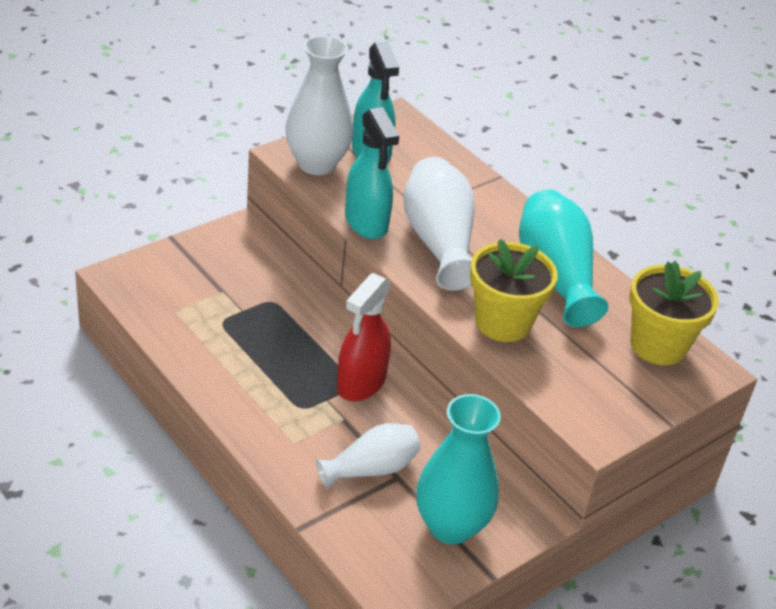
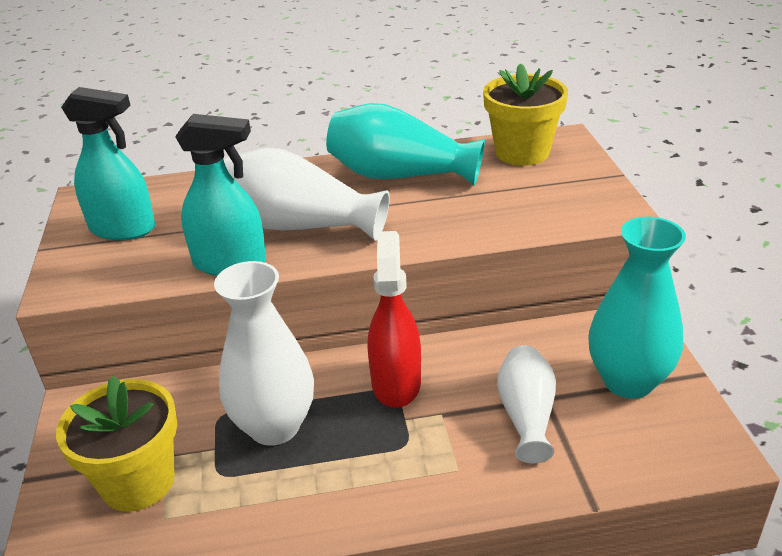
camera: 55 degrees left, 5 degrees down
(316, 164) = (100, 271): white vase -> white vase (274, 426)
(361, 383) = (396, 383): red spray bottle -> red spray bottle turned 150 degrees counterclockwise
(503, 322) = (445, 221): yellow flower pot -> yellow flower pot (138, 482)

